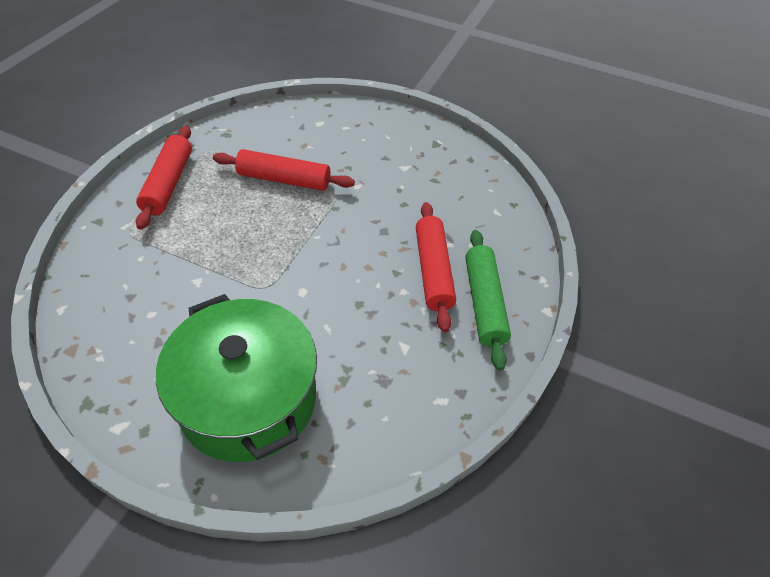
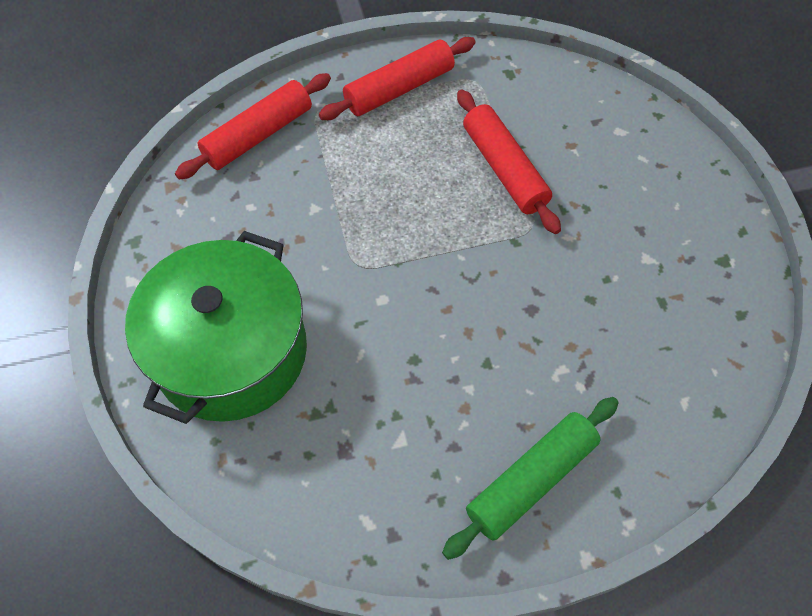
camera: 55 degrees right, 10 degrees up
(433, 271) = (524, 397): red rolling pin -> red rolling pin (258, 135)

